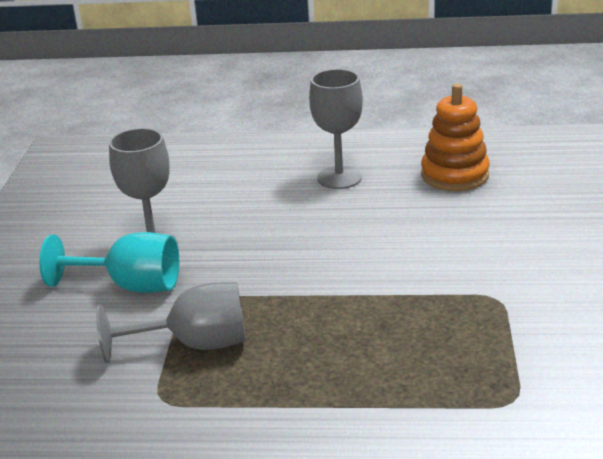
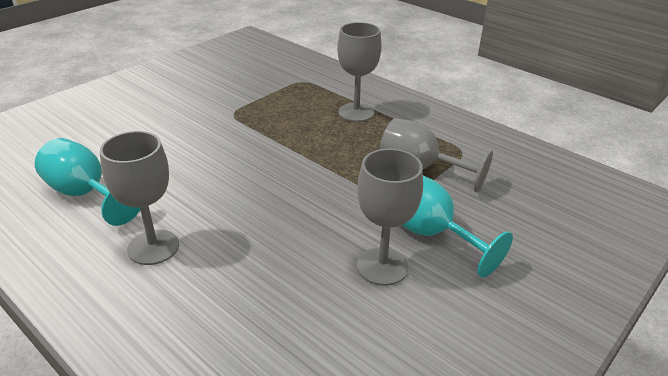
camera: 145 degrees left, 5 degrees up
(359, 385) = (356, 112): none -> grey goblet
(454, 175) = (86, 194): orange stacking toy -> turquoise goblet

